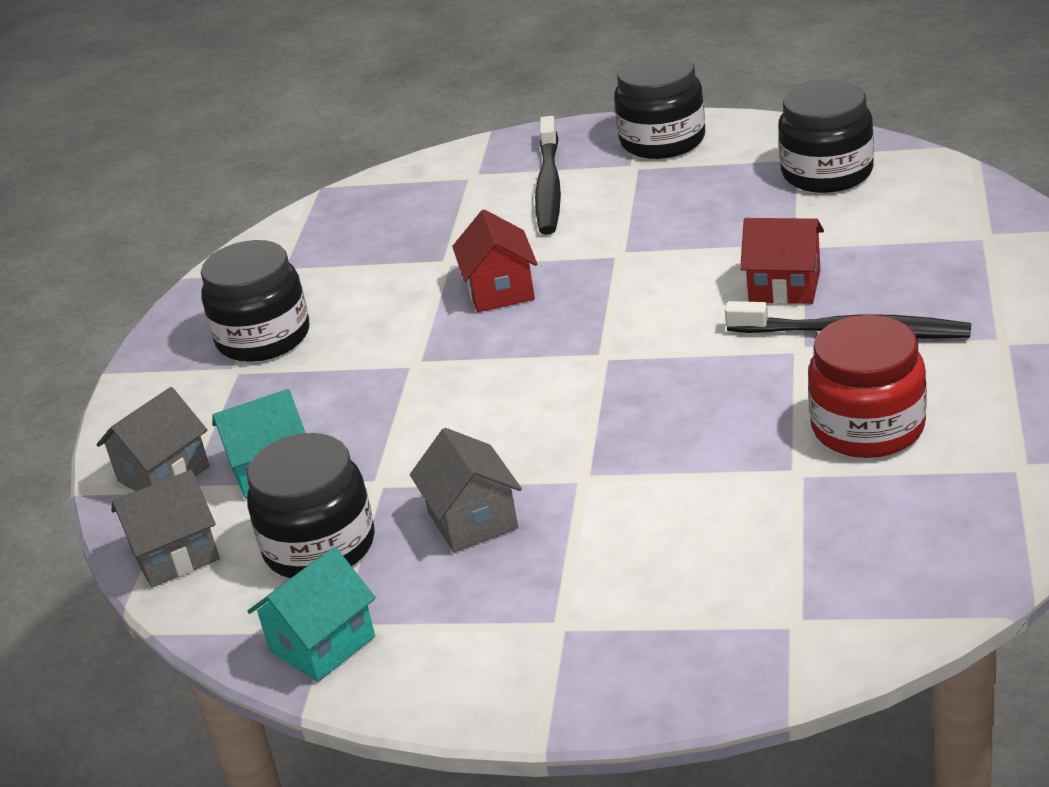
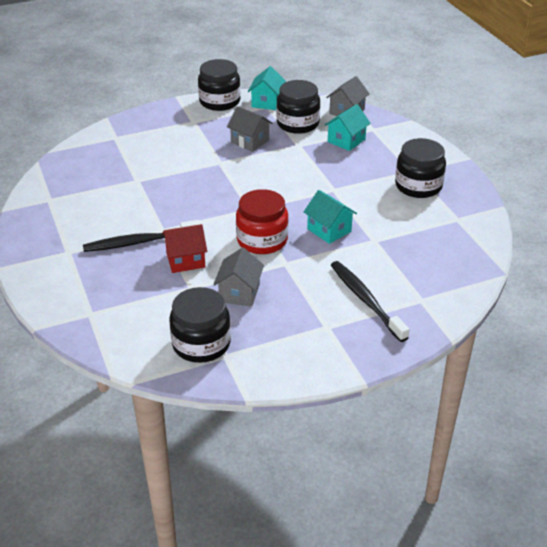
camera: 145 degrees right, 5 degrees up
(163, 474) = (386, 131): grey house -> grey house (239, 293)
(500, 290) = (329, 230): red house -> turquoise house
(662, 141) = (325, 352): black jar -> black jar (219, 102)
(868, 427) = (116, 202): red jar -> red jar (262, 240)

